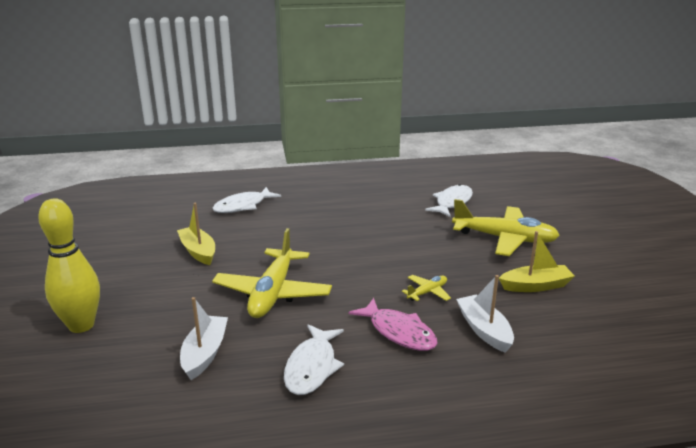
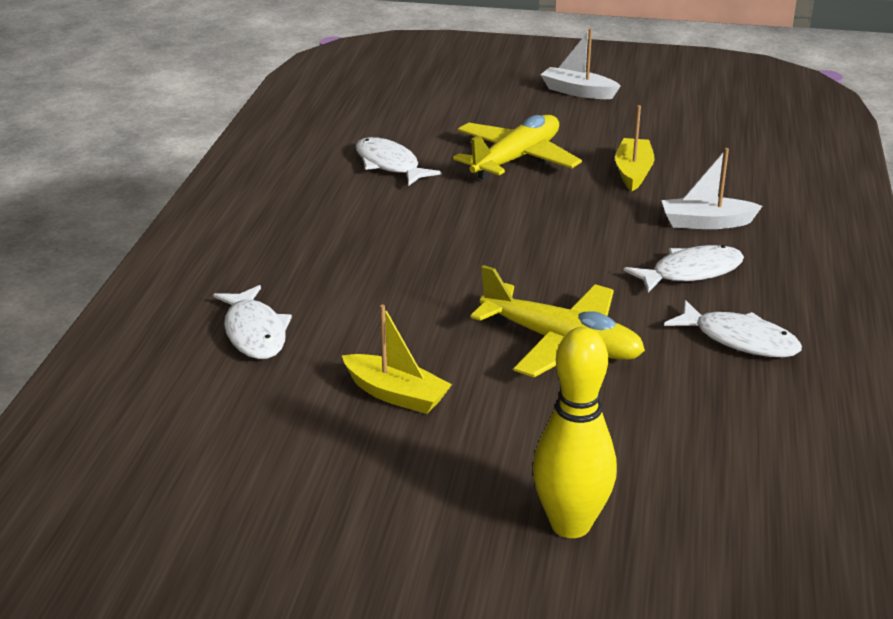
camera: 70 degrees left, 5 degrees up
(198, 251) = (396, 394): yellow boat -> yellow boat turned 135 degrees counterclockwise
(205, 353) = (686, 414): white boat -> white boat (578, 92)
(399, 332) = (691, 272): pink fish -> white fish
(427, 292) = (615, 236): yellow plane -> none

